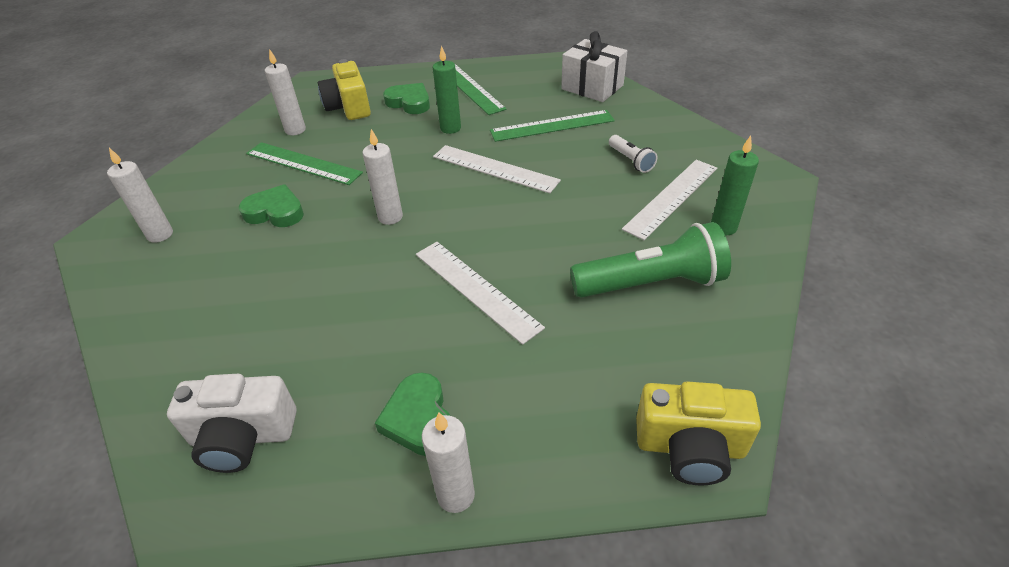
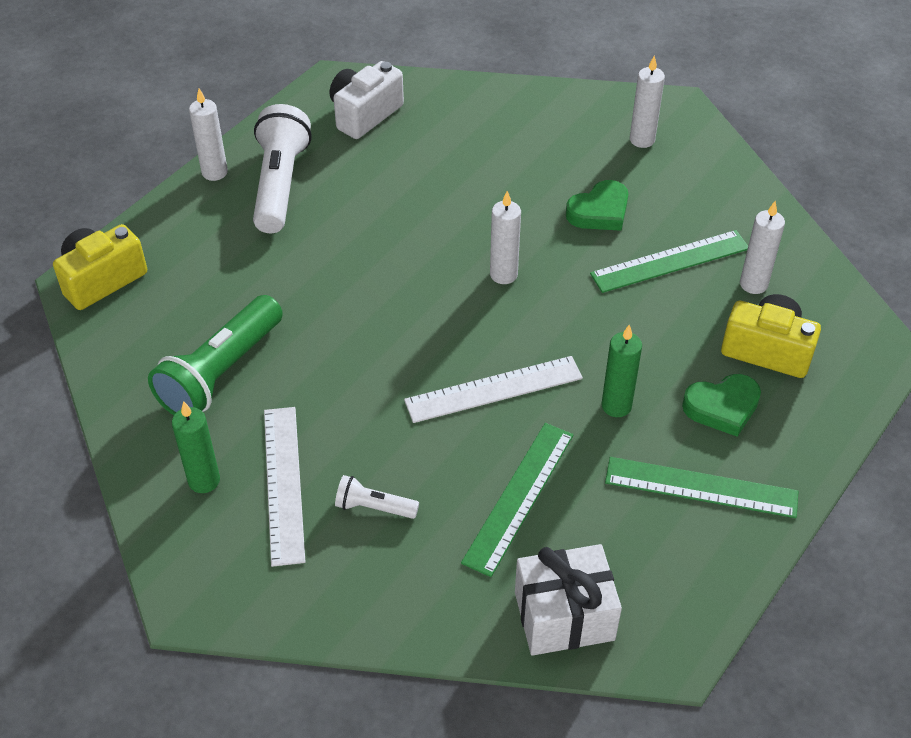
camera: 130 degrees right, 5 degrees up
(419, 419) = (279, 184): green heart -> white flashlight
(475, 289) = (349, 272): white ruler -> none

